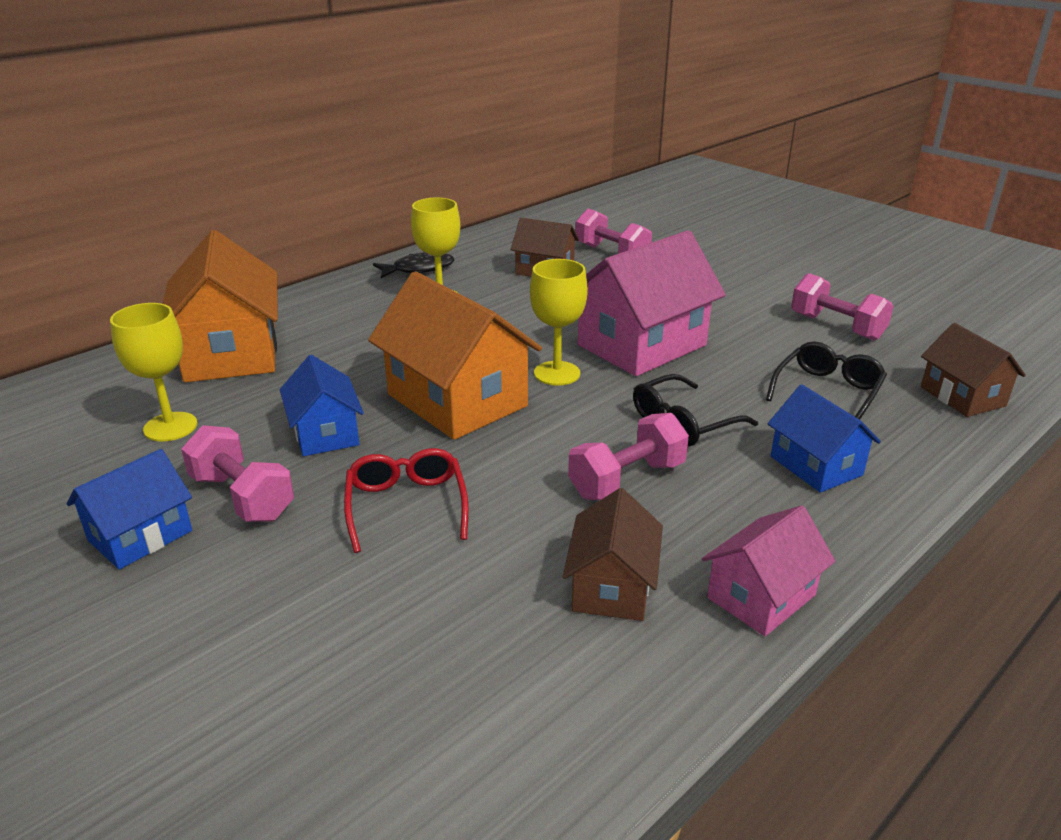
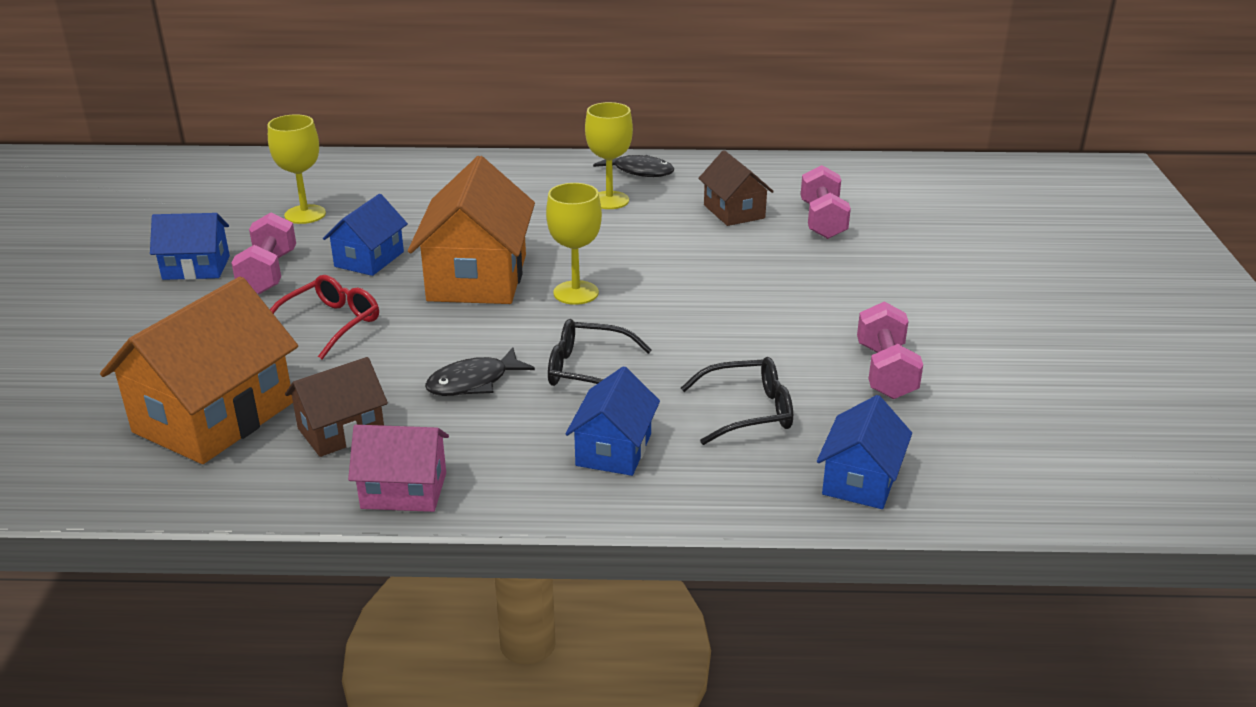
camera: 45 degrees right, 0 degrees up
(231, 353) = (412, 182): orange house -> orange house (214, 417)
(627, 480) = (473, 382): pink dumbbell -> black fish
(641, 345) = (681, 304): pink house -> none
(962, 396) = (860, 480): brown house -> blue house

